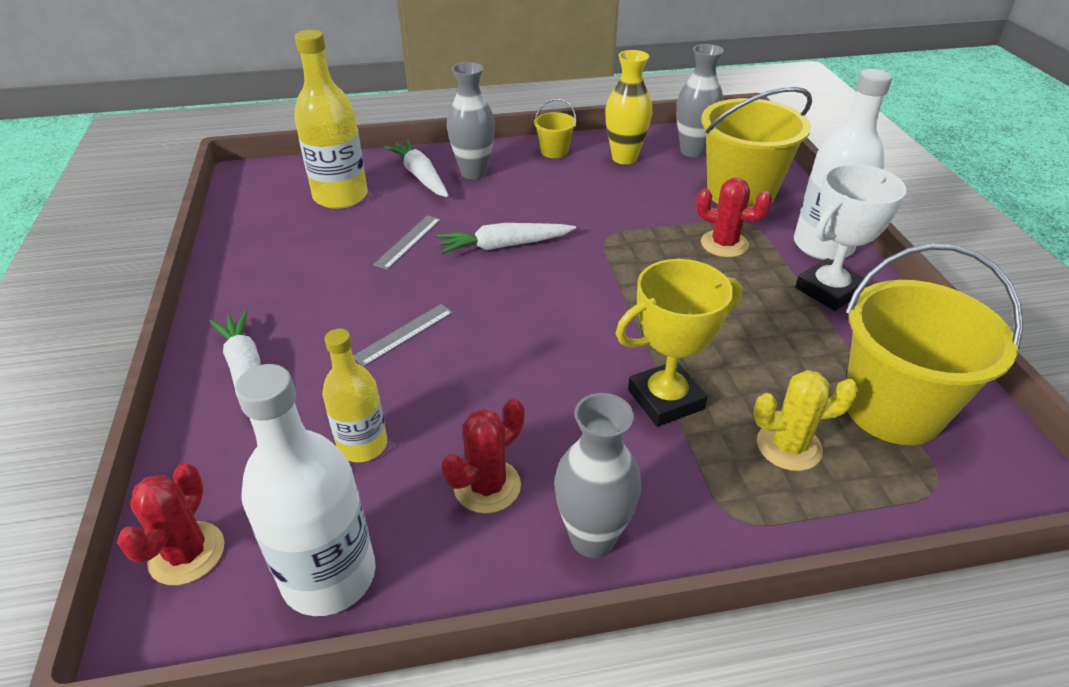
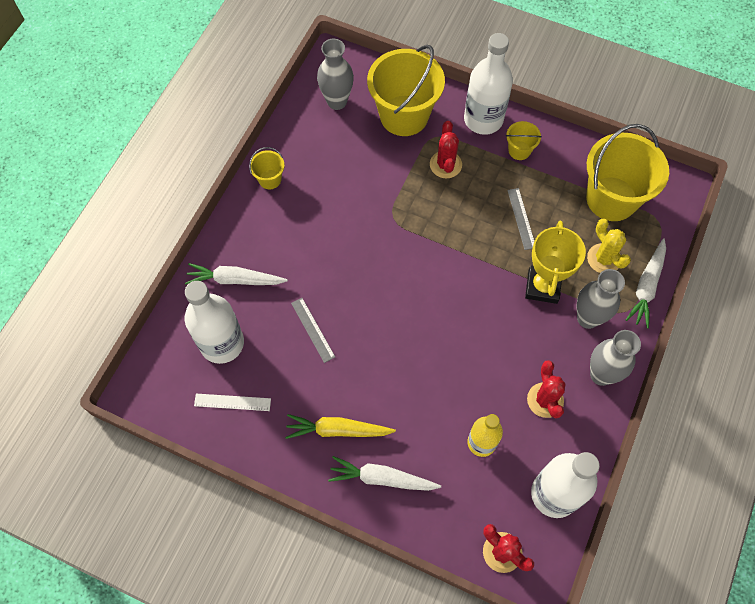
camera: 55 degrees left, 25 degrees up
(275, 228) = (232, 402): none -> white ruler
(291, 309) = (338, 430): none -> yellow carrot
(340, 196) = (222, 343): yellow bottle -> white bottle
(404, 334) = (406, 379): grey ruler -> grey ruler (521, 218)
(473, 172) = (257, 244): grey vase -> grey vase (587, 318)
(504, 246) = (359, 278): white carrot -> white carrot (646, 286)
(624, 158) = (313, 145): yellow vase -> none
(724, 244) = (445, 164): red cactus -> red cactus turned 60 degrees counterclockwise
(789, 446) = (604, 259): yellow cactus -> yellow cactus turned 60 degrees counterclockwise
(828, 290) = (519, 150): white trophy -> yellow bucket

